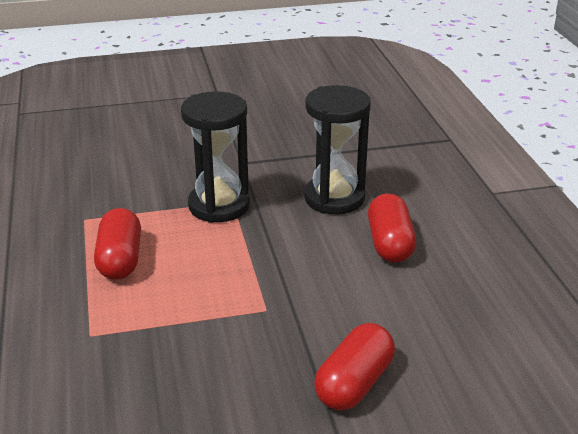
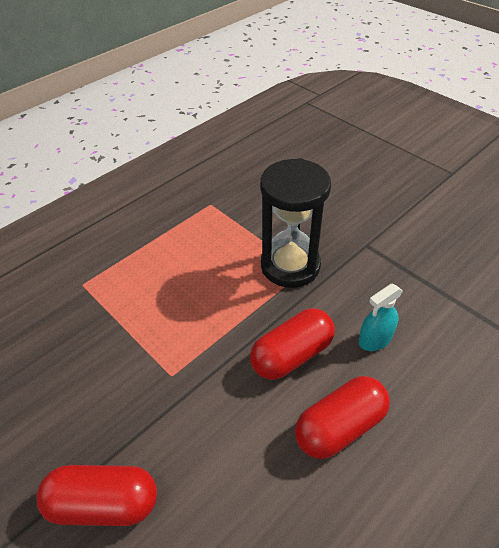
camera: 60 degrees right, 15 degrees up
(120, 260) = (176, 250): red capsule -> red capsule (292, 355)
(334, 198) = (375, 339): black hourglass -> turquoise spray bottle

